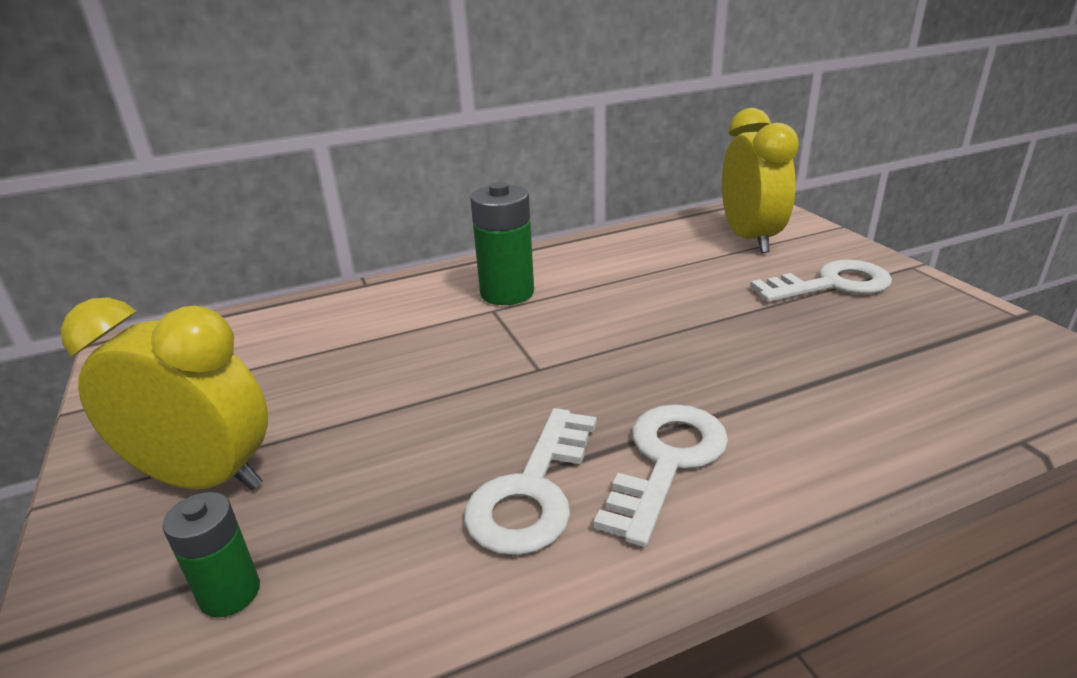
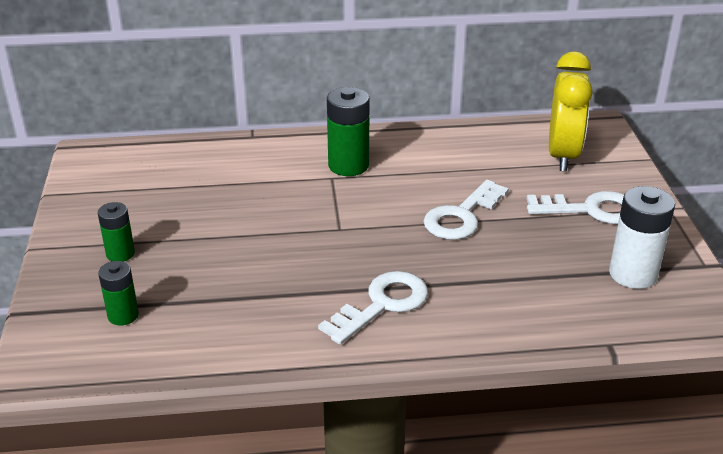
camera: 15 degrees right, 5 degrees up
(205, 479) = (120, 254): yellow clock -> green battery
(532, 492) = (296, 303): white key -> white key (461, 216)
(952, 343) = (633, 274): none -> white battery

